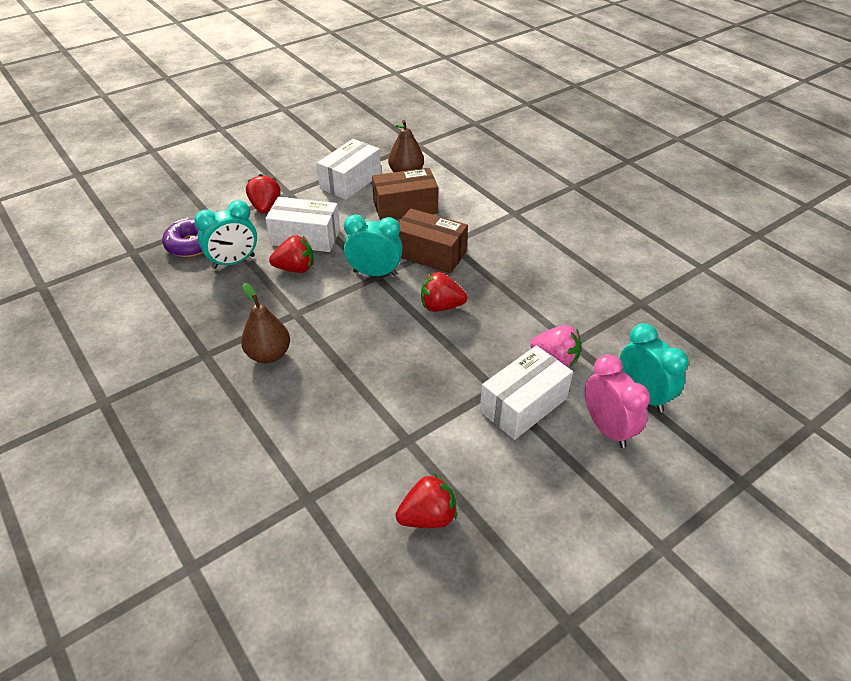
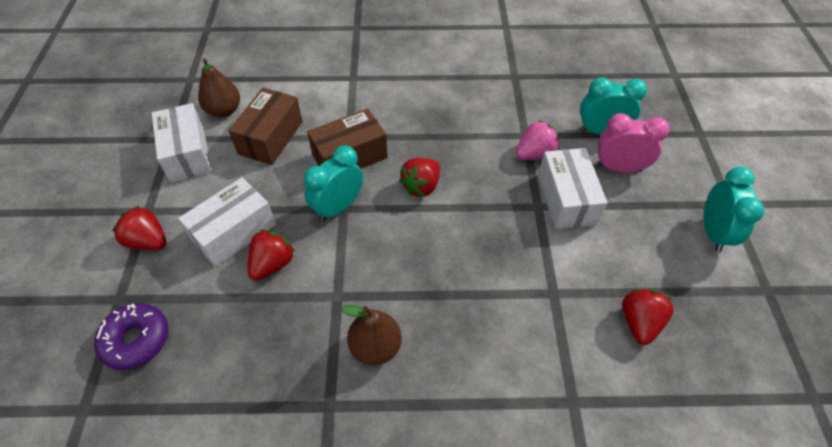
camera: 55 degrees left, 10 degrees up
(233, 262) = (209, 312): turquoise clock -> turquoise clock (713, 232)

